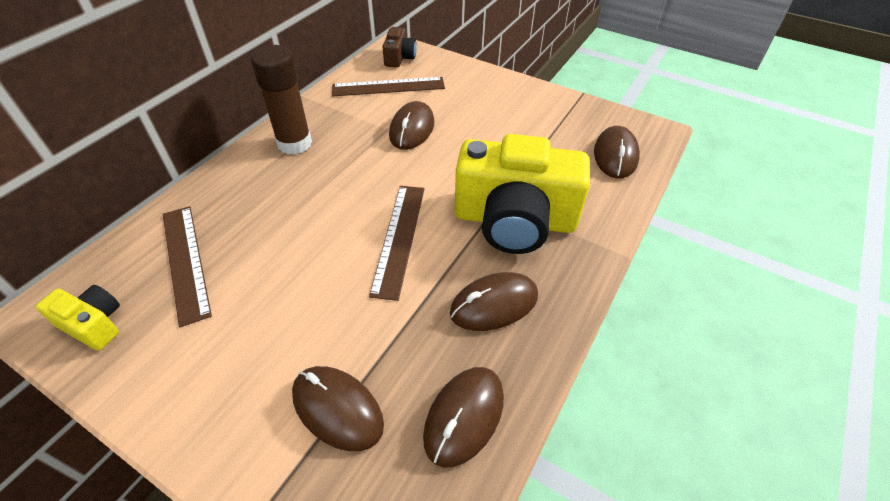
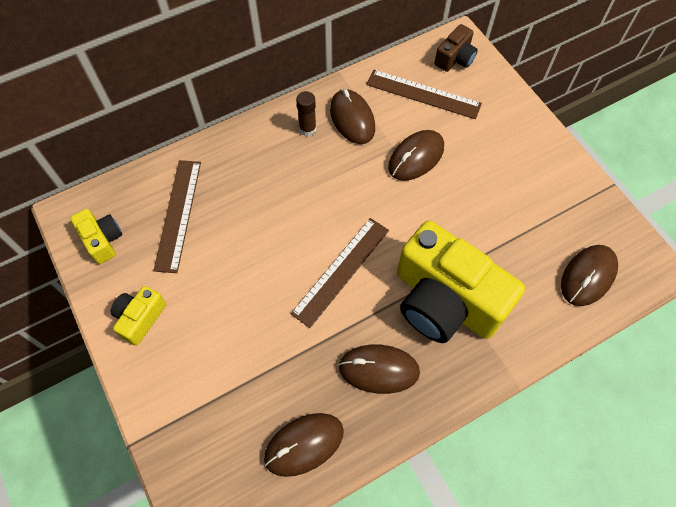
camera: 30 degrees right, 15 degrees up
(184, 384) = (140, 318): none -> yellow camera
(294, 143) = (307, 129): brown glue stick -> brown glue stick, size x0.53
(337, 409) = (225, 391): brown mouse -> brown mouse (352, 119)

